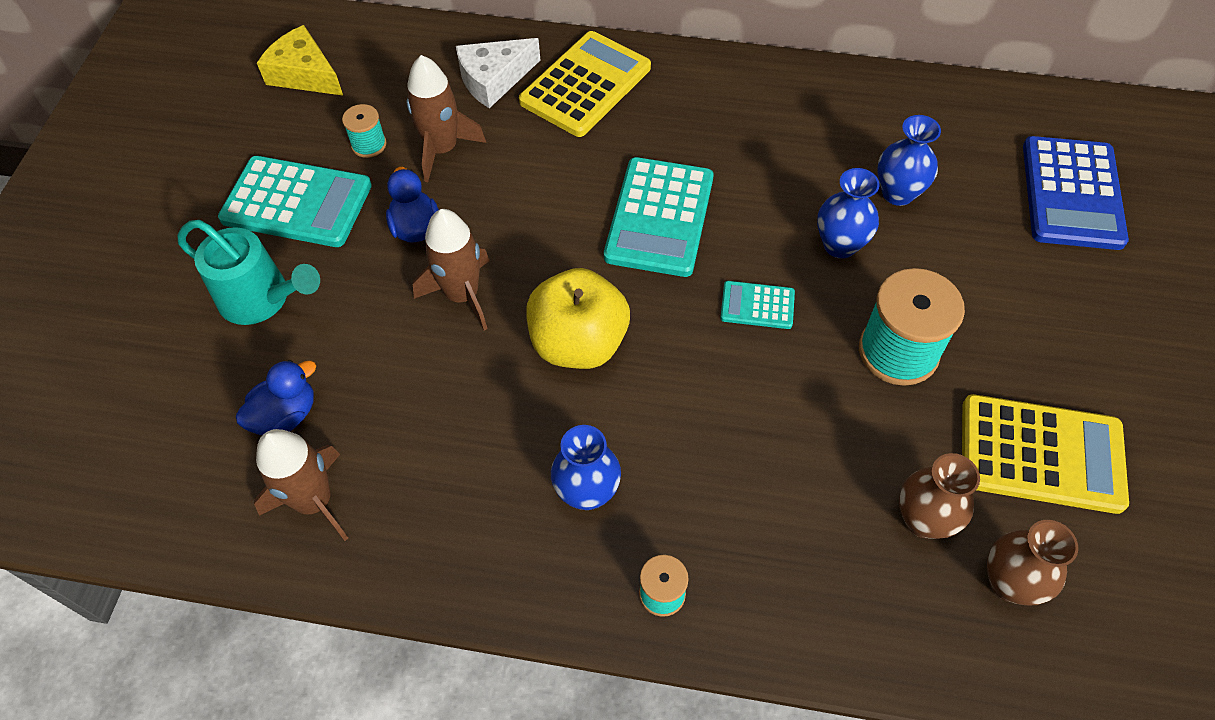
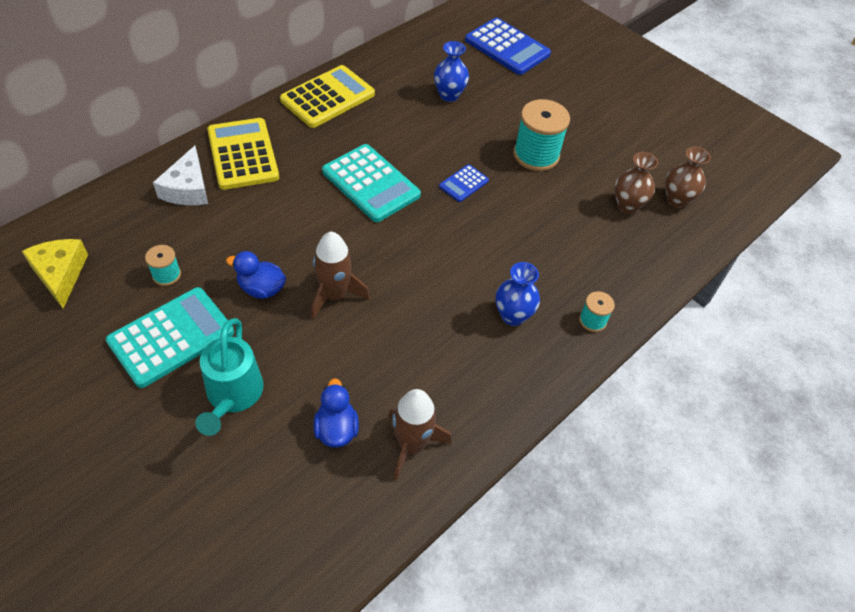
camera: 60 degrees left, 5 degrees down
(263, 299) = (232, 396): turquoise watering can -> turquoise watering can turned 120 degrees clockwise
(304, 74) = (60, 274): yellow cheese -> yellow cheese turned 90 degrees clockwise
(442, 149) = (214, 242): brown rocket -> none
(579, 343) = (418, 264): yellow apple -> none
(757, 305) = (464, 183): turquoise calculator -> blue calculator
(840, 245) = (458, 133): blue vase -> none
(1041, 454) = (626, 149): yellow calculator -> yellow calculator (328, 97)

